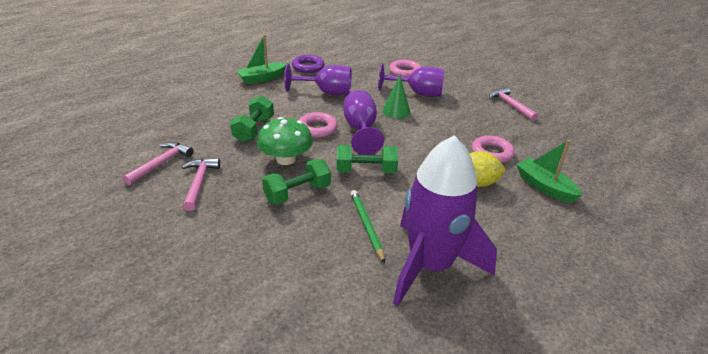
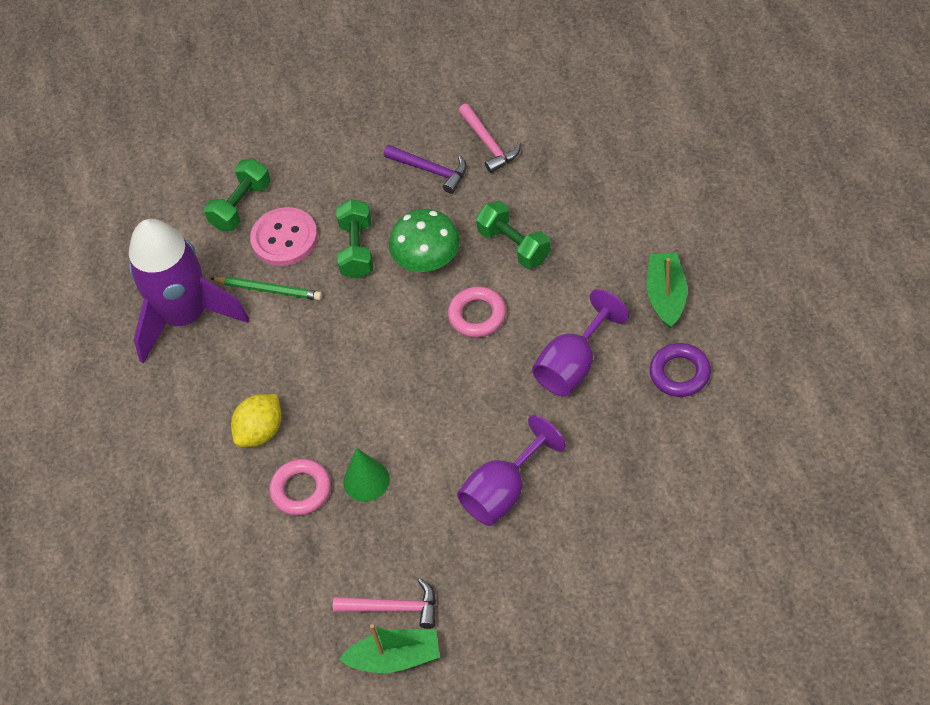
camera: 130 degrees right, 20 degrees up
(199, 183) = (430, 170): pink hammer -> purple hammer
(311, 237) = (284, 238): none -> pink button
(360, 130) = (444, 363): purple goblet -> none
(366, 171) = (355, 329): green dumbbell -> green dumbbell (241, 206)
(396, 111) = (467, 431): green cone -> green cone (366, 480)
(405, 72) = (588, 514): pink ring -> none
(544, 187) = (206, 501): green boat -> green boat (395, 658)

